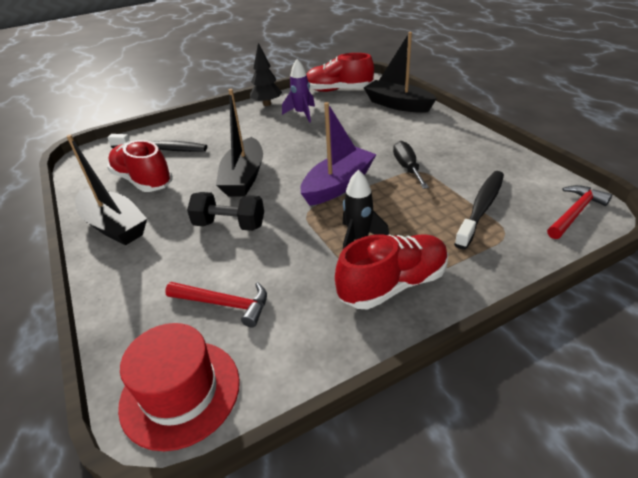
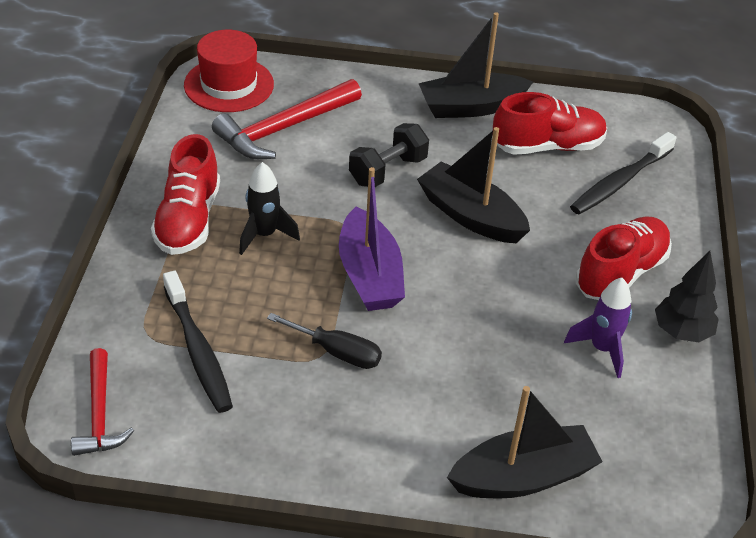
camera: 120 degrees right, 5 degrees up
(224, 304) = (284, 129): red hammer -> red hammer, size x1.58
(338, 90) = (661, 445): red shoe -> red shoe (620, 273)

